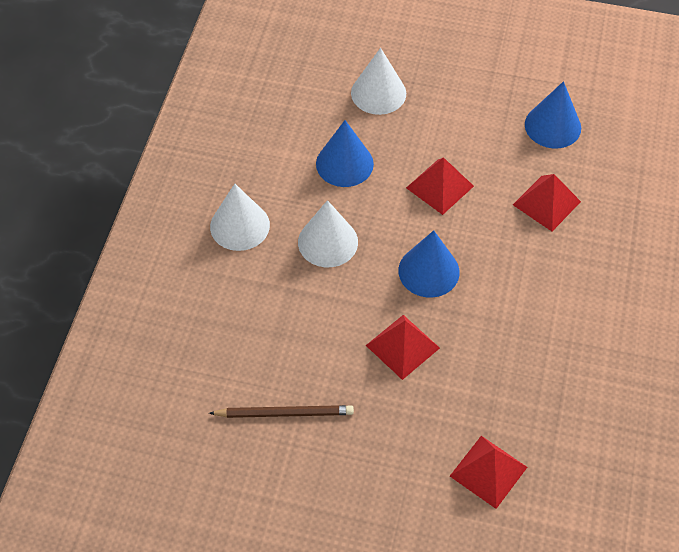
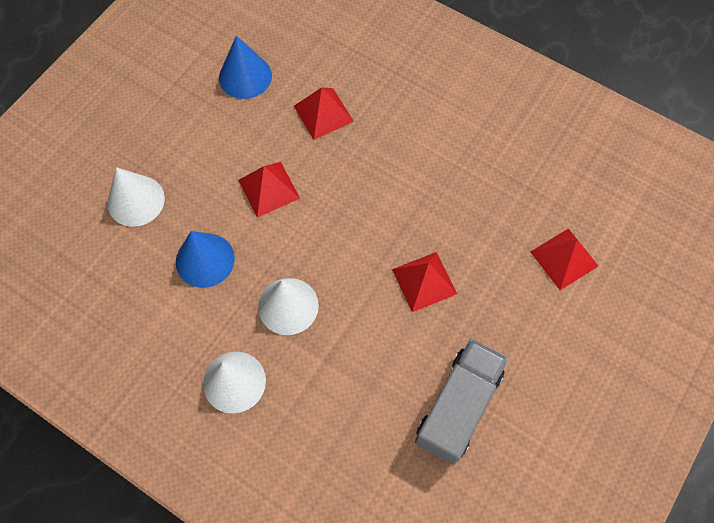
camera: 70 degrees left, 10 degrees up
(285, 413) = (458, 406): brown pencil -> grey truck
(428, 271) = (355, 231): blue cone -> none

